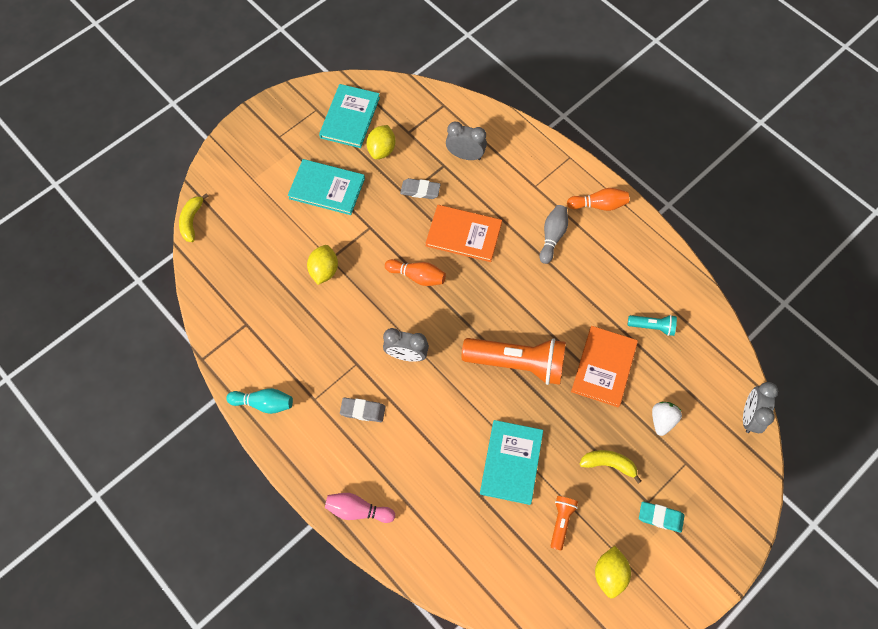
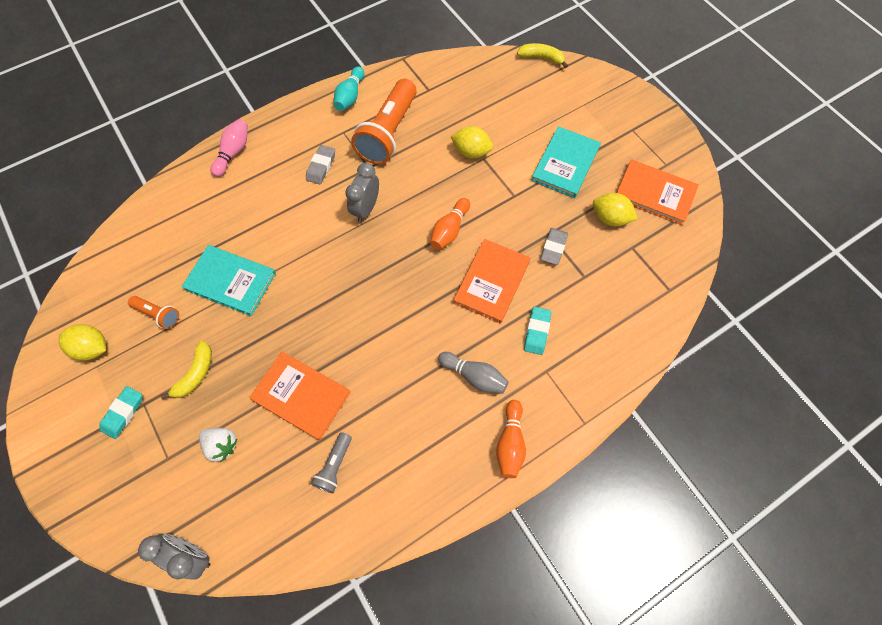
camera: 100 degrees right, 0 degrees up
(350, 117) = (654, 194): turquoise book -> orange book
(465, 155) = (596, 301): grey clock -> none
(502, 196) = (536, 332): none -> turquoise eraser
(517, 363) = (330, 307): orange flashlight -> orange flashlight (388, 133)
(652, 326) = (334, 465): turquoise flashlight -> grey flashlight

